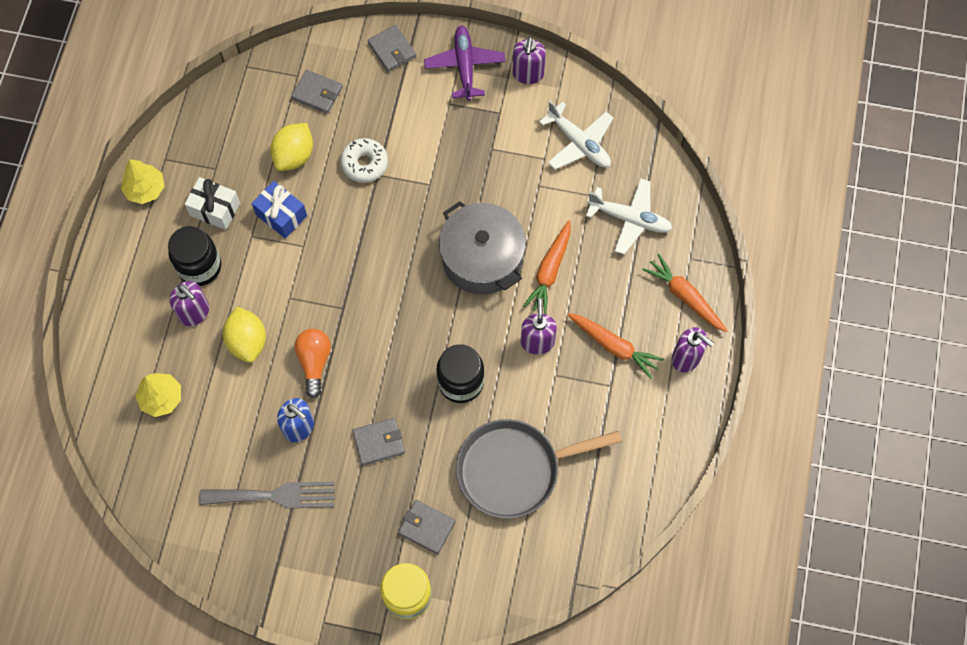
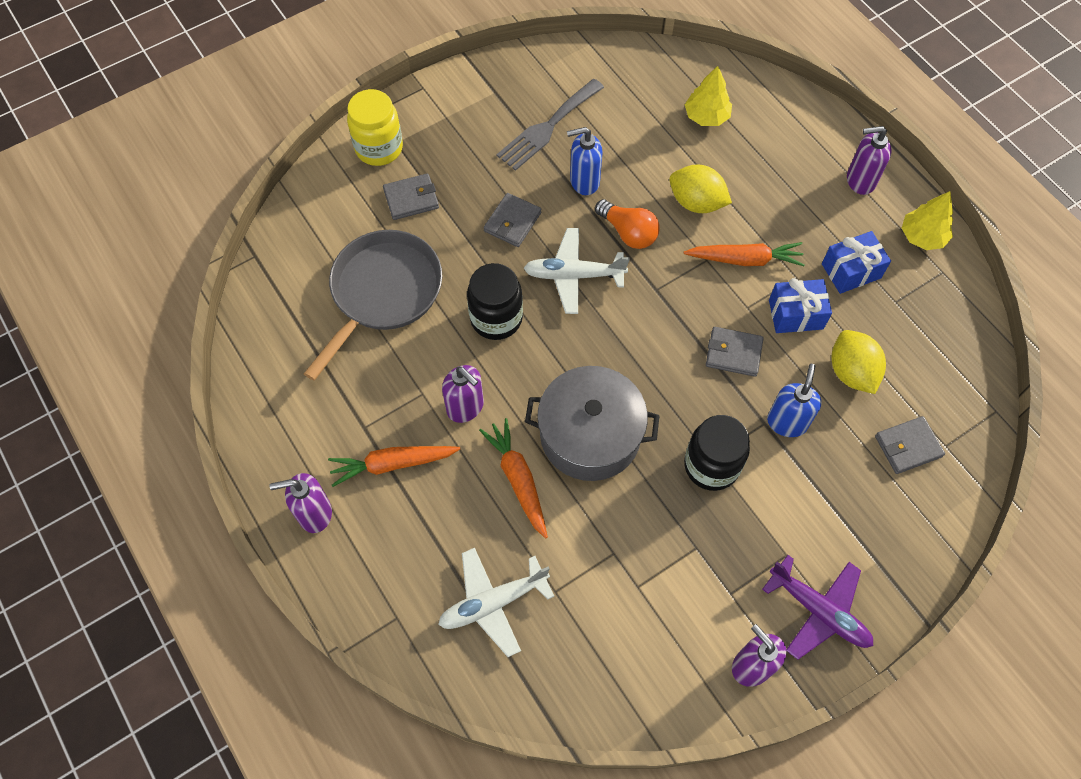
camera: 135 degrees right, 5 degrees down
(195, 313) = (761, 187): purple soap dispenser -> purple soap dispenser (860, 181)
(199, 267) = (802, 220): black jar -> black jar (711, 466)
(215, 209) = (851, 271): white gift -> blue gift
(364, 164) = (787, 422): white donut -> blue soap dispenser
(392, 50) = (902, 557): grey wallet -> grey wallet (733, 353)
(579, 143) = (621, 637): white plane -> white plane (573, 275)
(684, 296) = (367, 572): orange carrot -> orange carrot (745, 259)

